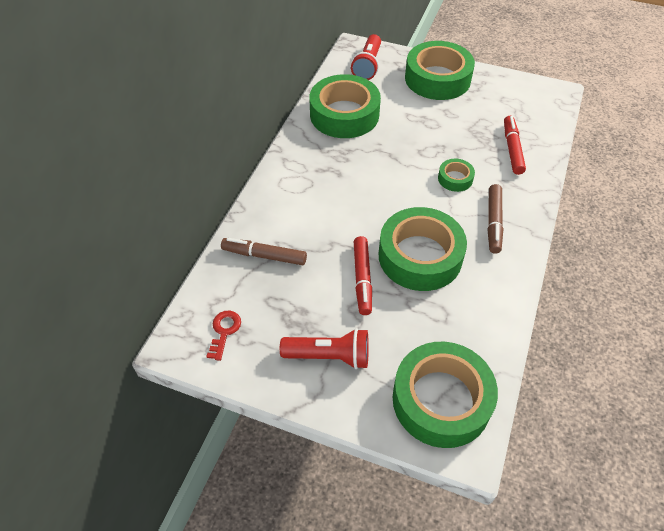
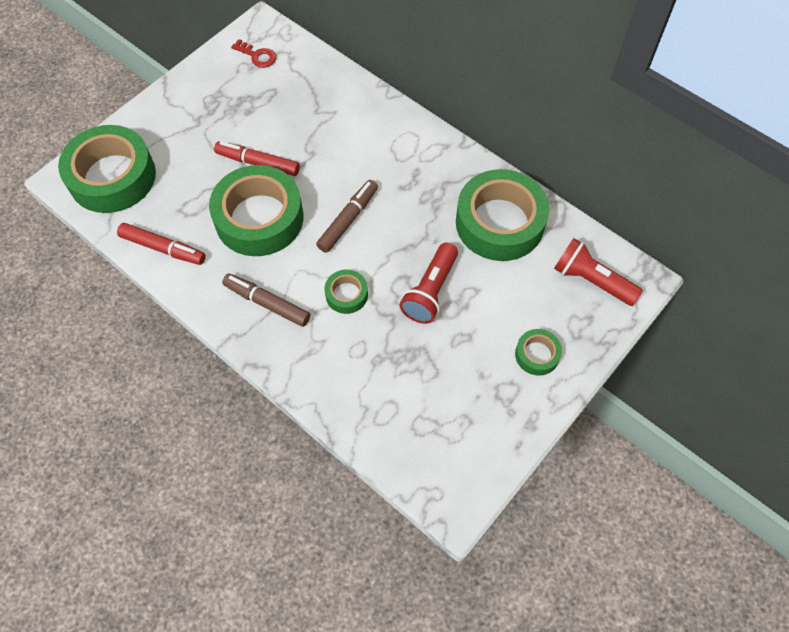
camera: 110 degrees right, 10 degrees up
(264, 256) = (322, 99): brown marker -> brown marker (348, 220)
(329, 356) = (195, 116): red flashlight -> red flashlight (430, 291)
(437, 78) = (537, 355): green tape -> green tape, size x0.46
(512, 149) = (367, 380): red marker -> red marker (163, 248)

